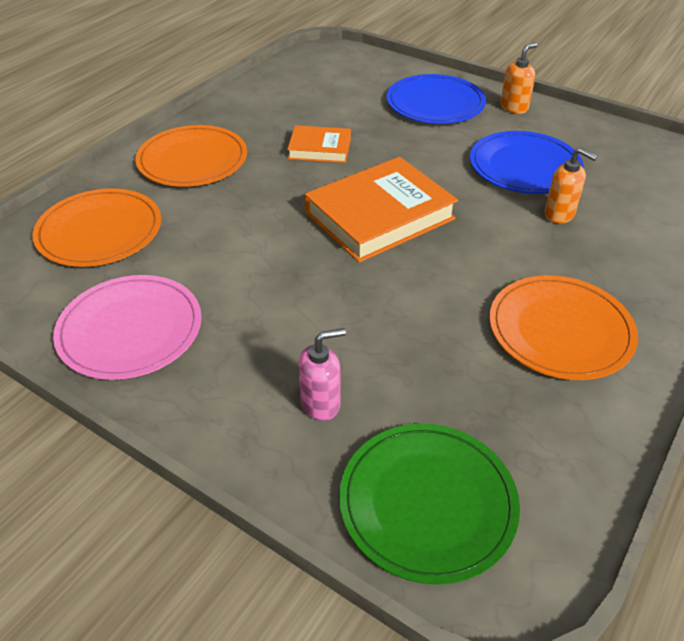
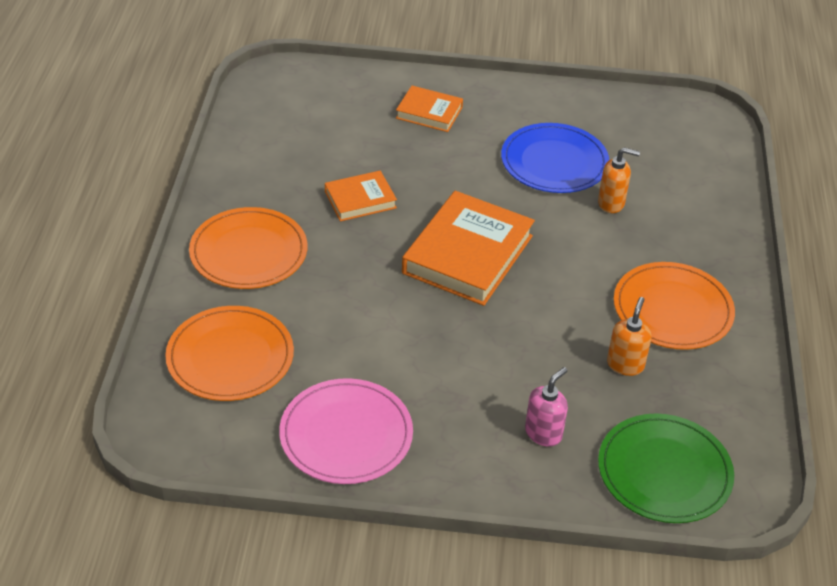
camera: 30 degrees left, 0 degrees up
(435, 103) = (429, 113): blue plate -> orange book
(514, 107) = (504, 96): orange soap dispenser -> orange soap dispenser (625, 364)

